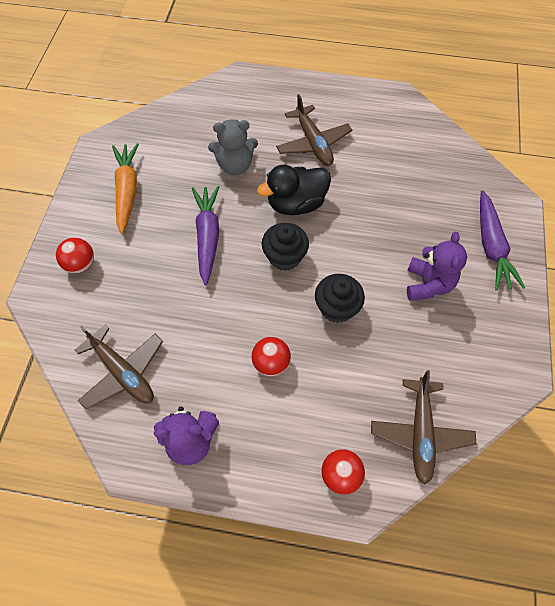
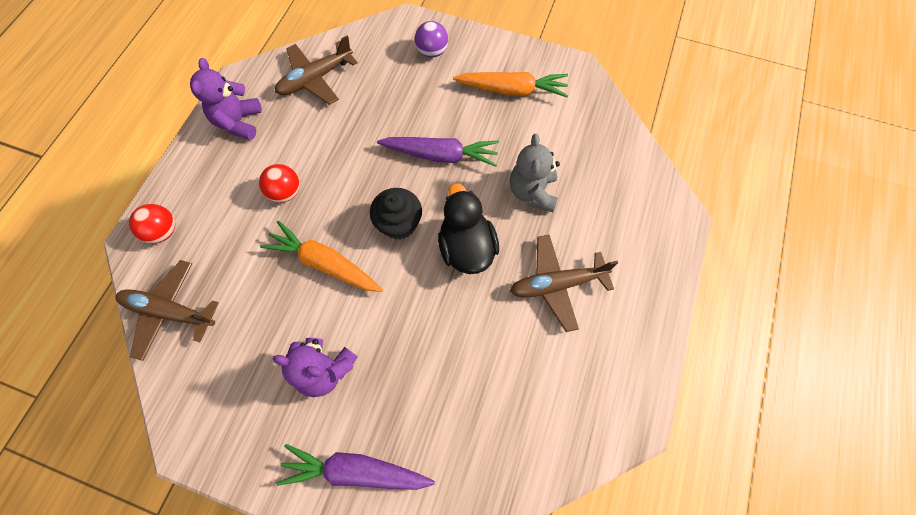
camera: 100 degrees right, 5 degrees up
(81, 264) = (432, 52): red ball -> purple ball
(336, 308) = (325, 263): black cupcake -> orange carrot

